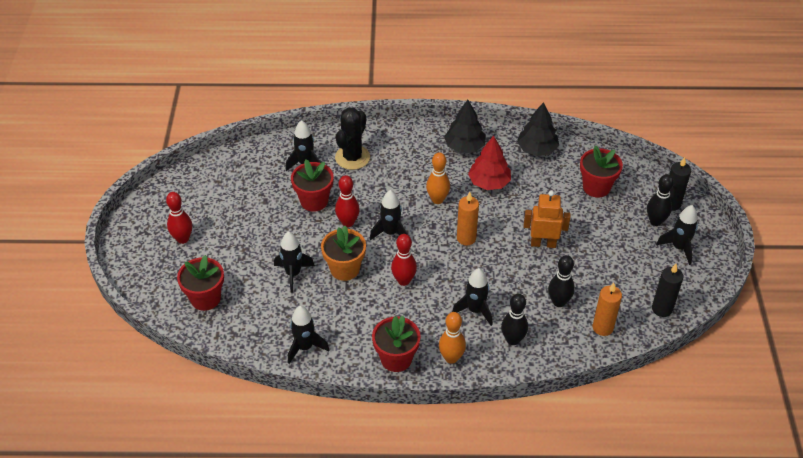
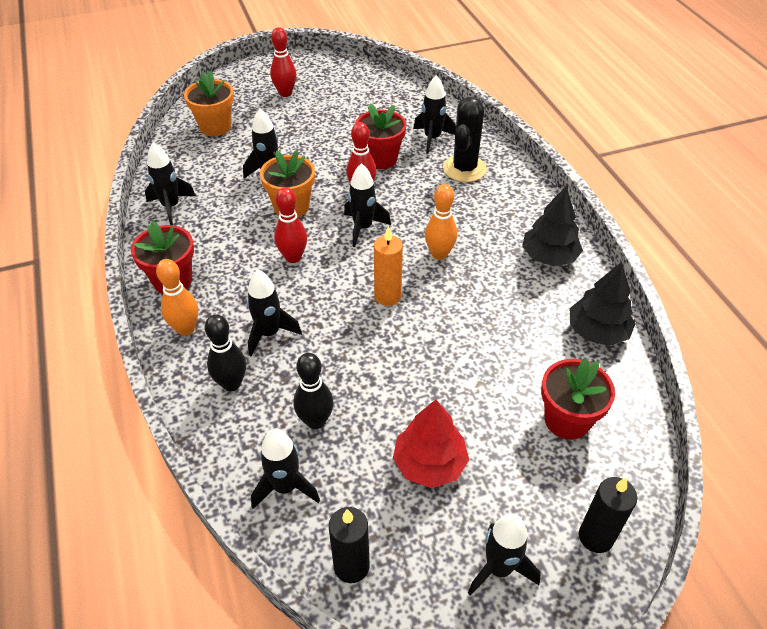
camera: 70 degrees right, 0 degrees up
(205, 298) = (215, 127): red flower pot -> orange flower pot
(352, 157) = (464, 169): black cactus -> black cactus turned 75 degrees counterclockwise
(489, 182) = (499, 295): red tree -> red tree (429, 463)
(543, 243) = (417, 379): orange robot -> none
(602, 327) = (285, 487): orange candle -> black rocket
(655, 221) = (540, 519): black bowling pin -> none

